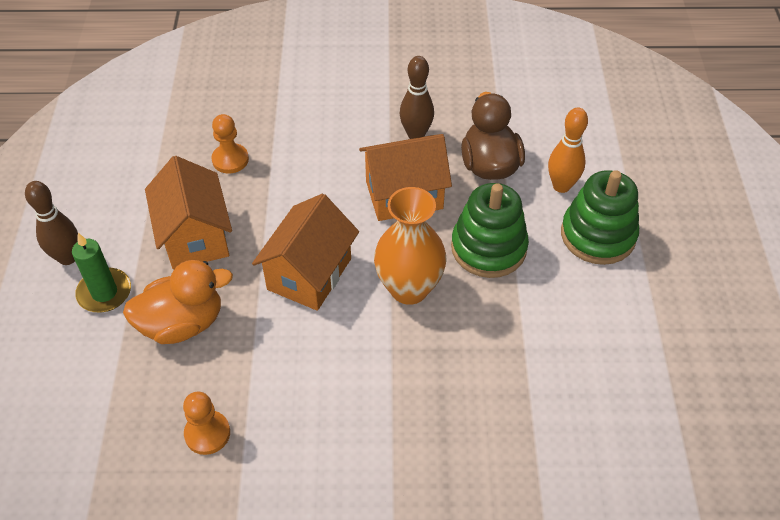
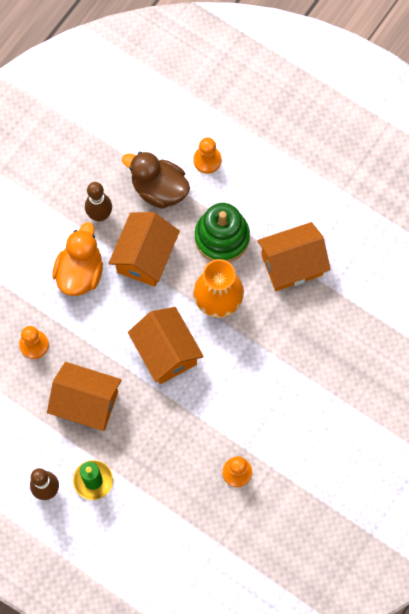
camera: 55 degrees left, 20 degrees up
(182, 323) = (150, 446): orange duck -> orange duck (80, 272)
(519, 334) = (292, 264): none -> orange house
(561, 186) = (207, 160): orange bowling pin -> orange pawn
(598, 235) = (258, 169): green stacking toy -> none

